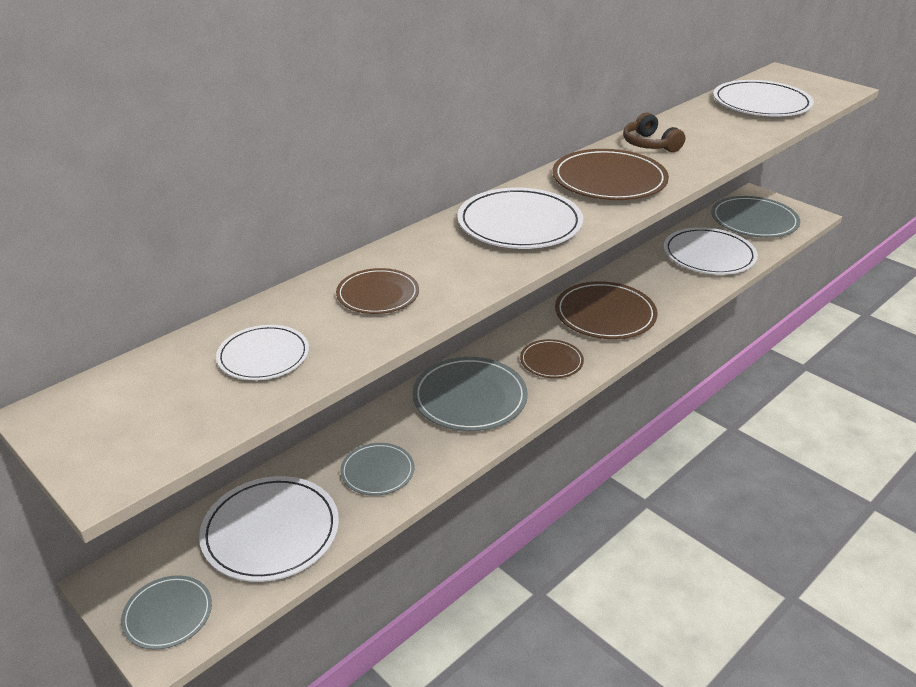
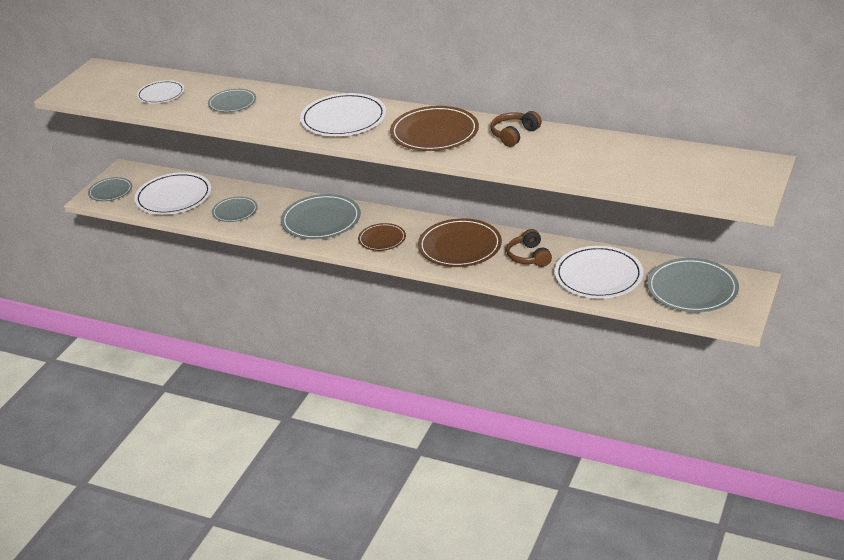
camera: 70 degrees right, 0 degrees up
(378, 294) = (232, 103): brown plate -> grey plate
(652, 280) = (529, 256): none -> brown headphones
(761, 103) = (660, 165): white plate -> none

